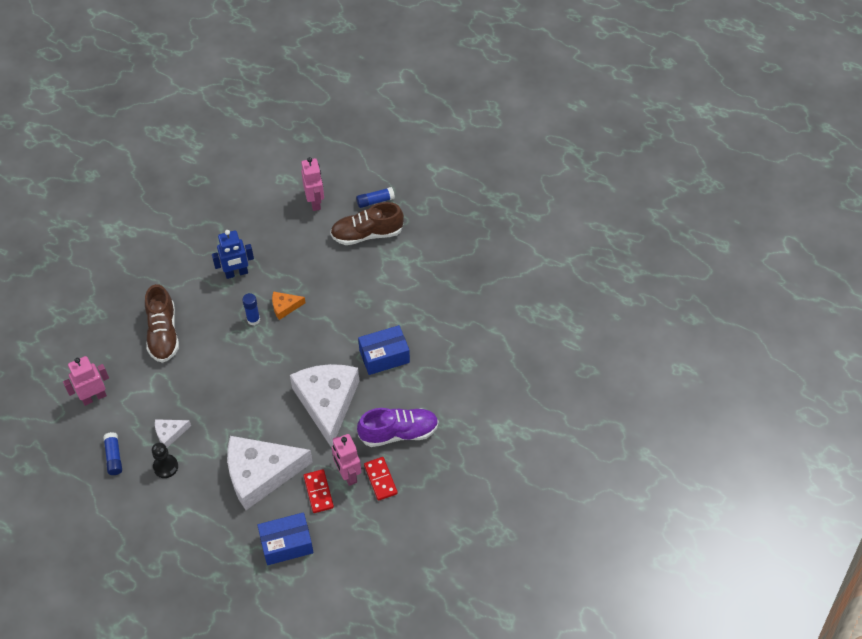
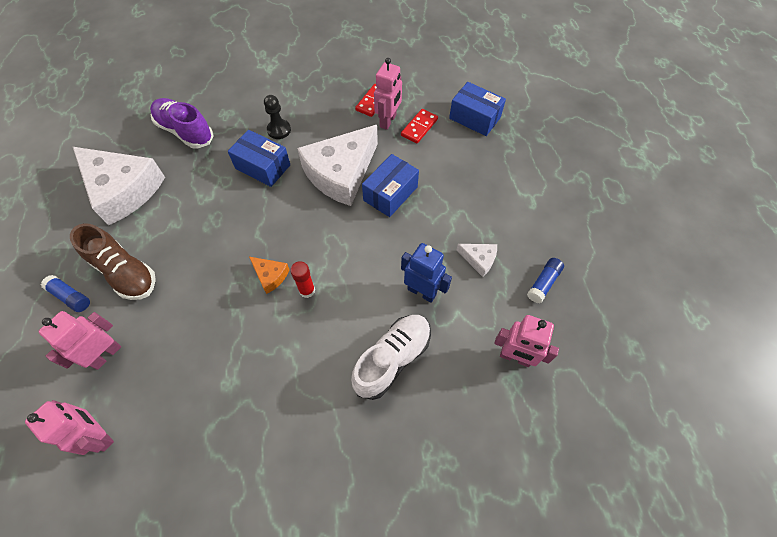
camera: 130 degrees left, 5 degrees up
(163, 333) = (392, 359): brown shoe -> white shoe
(165, 467) = (507, 237): black pawn -> black pawn (279, 130)
(236, 273) = (263, 354): blue robot -> blue robot (422, 292)
(253, 320) = (307, 290): blue glue stick -> red glue stick
(260, 474) = (443, 170): white cheese -> white cheese (123, 190)
(267, 181) = (100, 435): none -> pink robot
(276, 421) = (390, 193): none -> blue box
(399, 433) = (325, 115): purple shoe -> purple shoe (185, 131)

